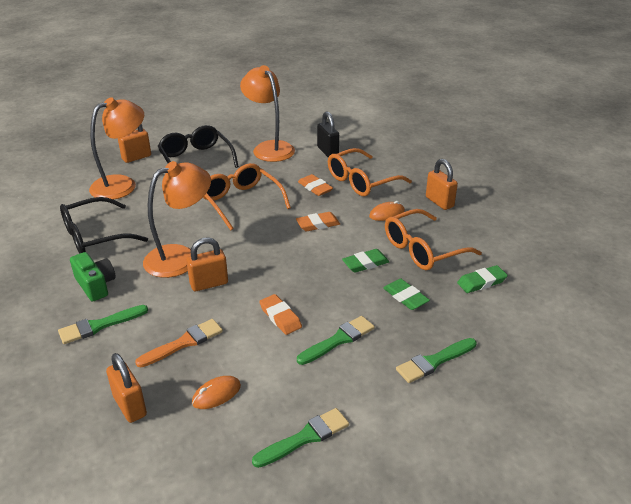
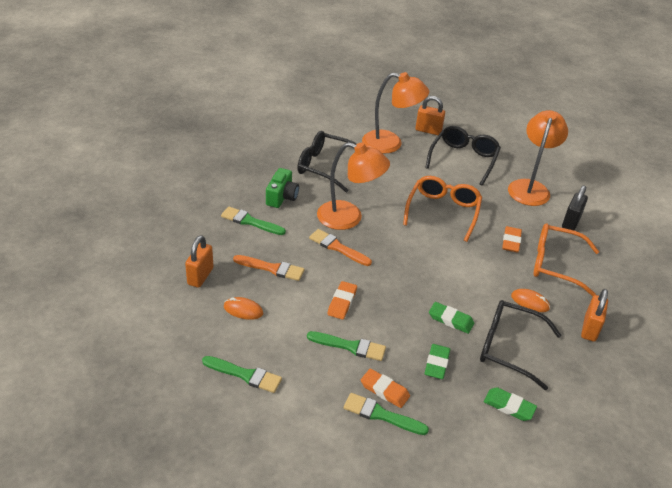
camera: 50 degrees right, 5 degrees up
(209, 284) = (337, 247): orange padlock -> orange brush
(318, 224) = (466, 268): orange eraser -> orange eraser (384, 390)
(422, 249) = (508, 347): orange glasses -> black glasses

